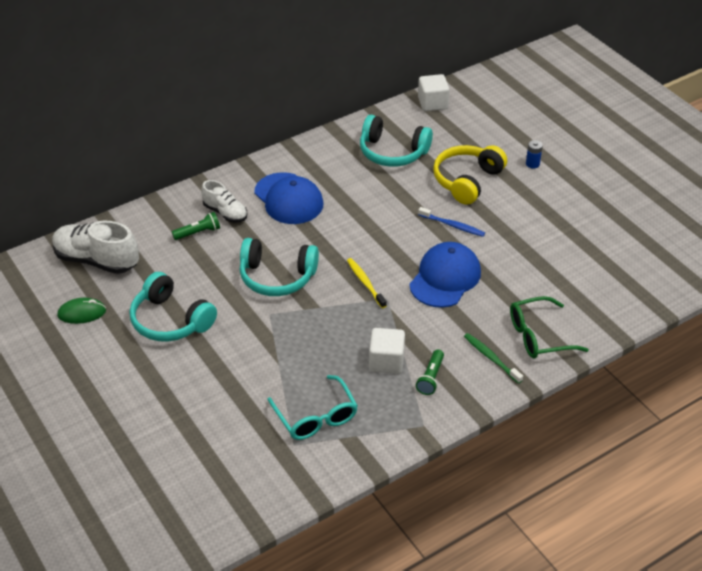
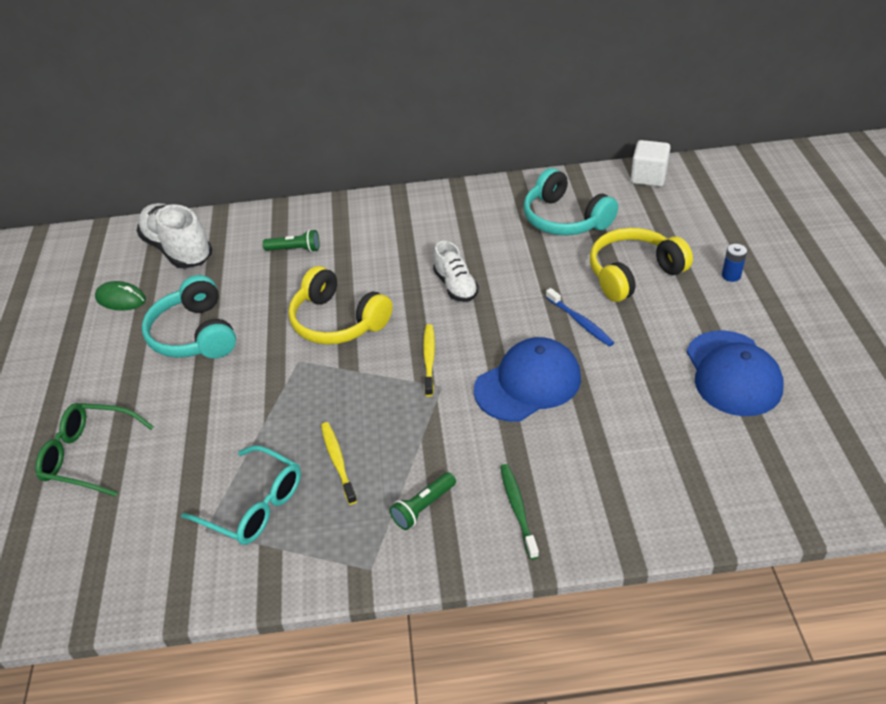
camera: 30 degrees right, 0 degrees up
(225, 213) = (337, 236): white shoe -> white shoe (455, 286)
(277, 277) = (338, 321): turquoise headphones -> yellow headphones
(288, 199) = (413, 240): blue cap -> blue cap (733, 373)
(316, 417) = (254, 505): turquoise glasses -> turquoise glasses turned 60 degrees counterclockwise
(352, 370) = (338, 462): none -> yellow toothbrush
(386, 361) = (385, 465): white cube -> none
(538, 336) = (600, 502): green glasses -> green glasses (89, 455)

